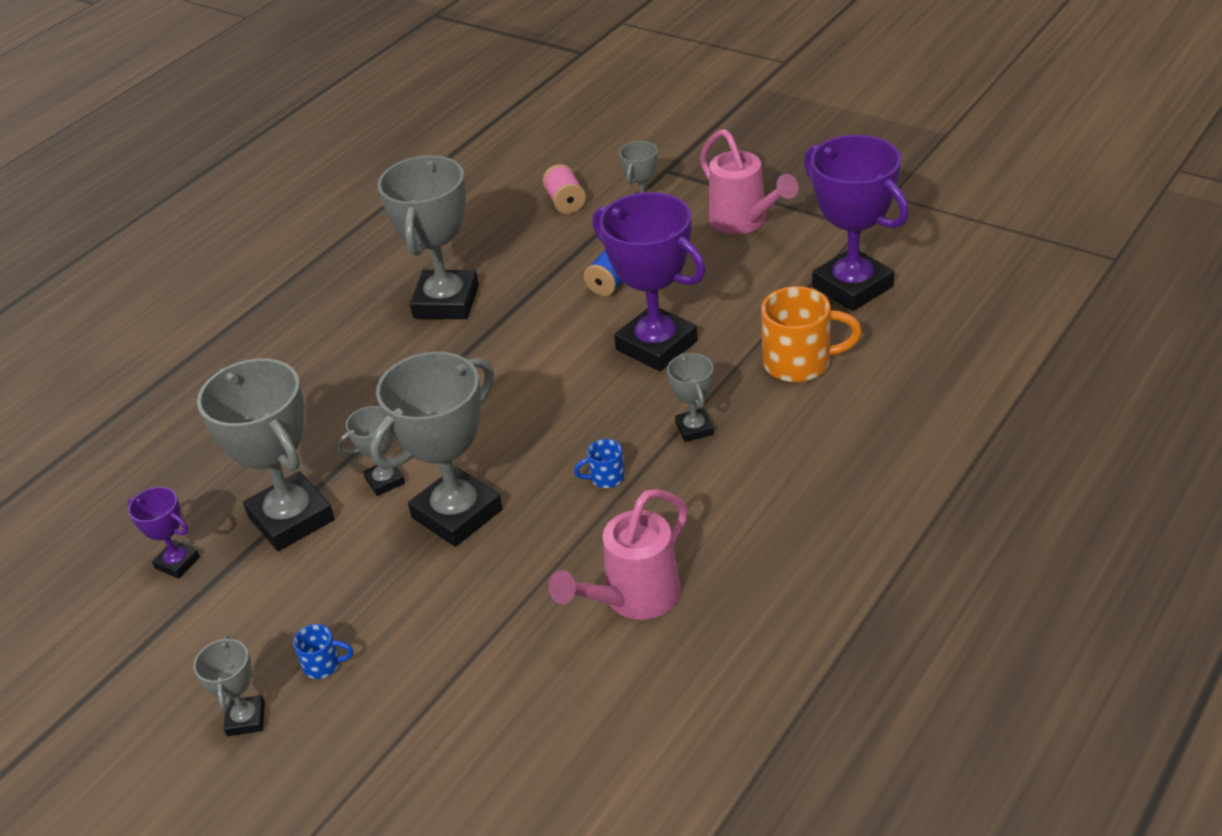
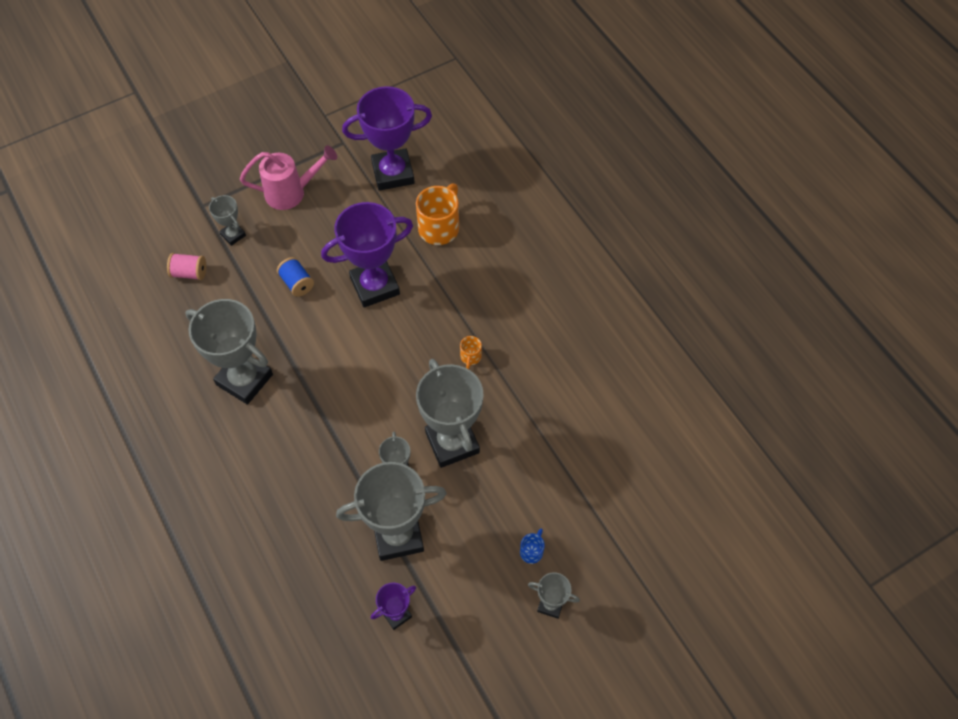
camera: 70 degrees left, 20 degrees up
(606, 477) = (470, 357): blue mug -> orange mug
(633, 599) = (569, 381): pink watering can -> none
(694, 429) = (459, 299): grey trophy -> none

